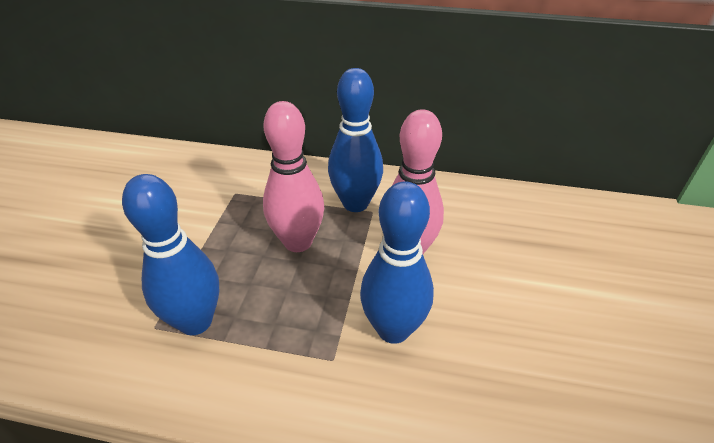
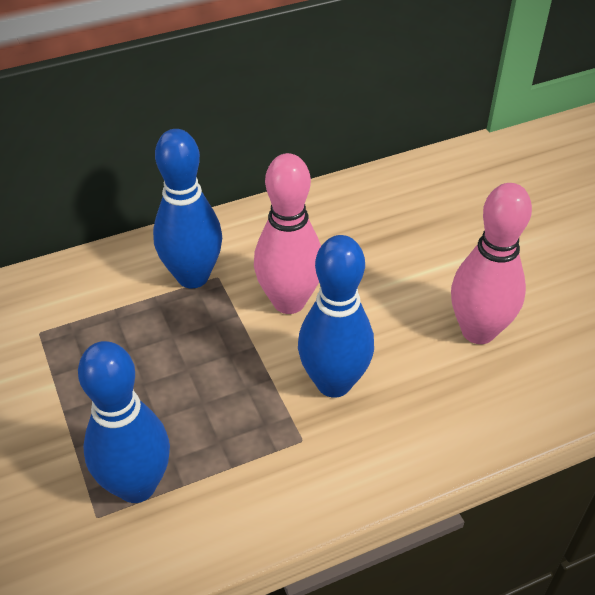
camera: 35 degrees left, 5 degrees up
(298, 242) = (168, 350): pink bowling pin -> pink bowling pin (478, 331)

